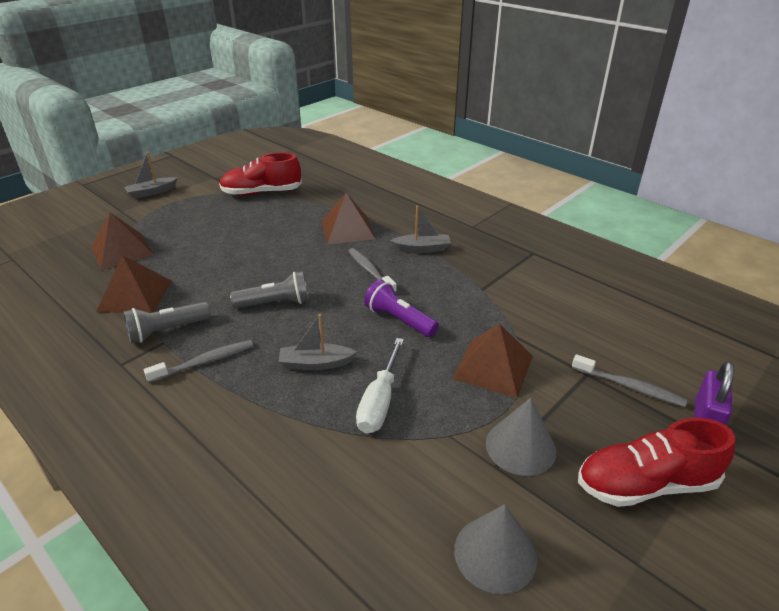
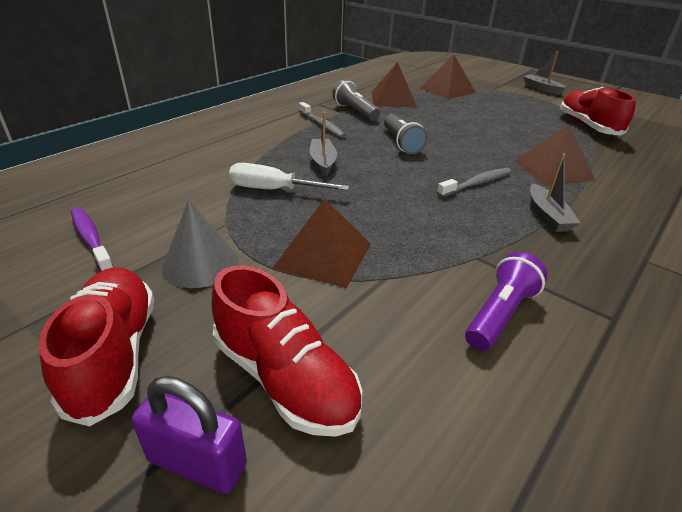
camera: 85 degrees right, 0 degrees up
(399, 320) = (394, 199): purple flashlight -> purple flashlight (500, 314)
(495, 553) = (91, 239): grey cone -> purple toothbrush
(629, 387) = (285, 378): grey toothbrush -> red shoe

